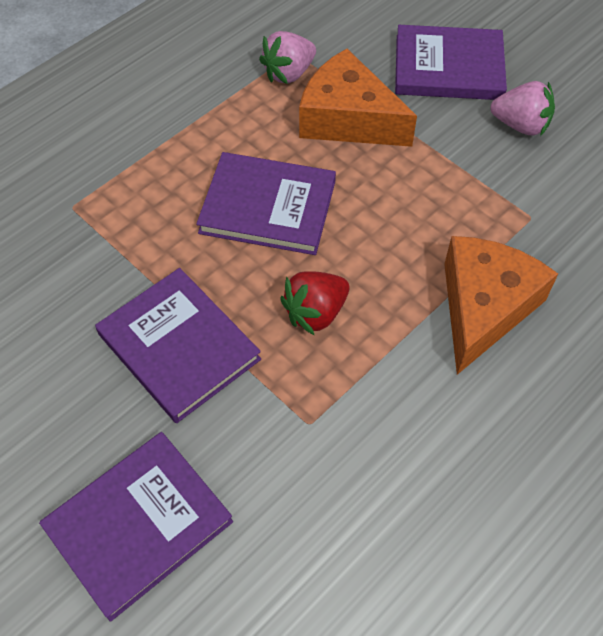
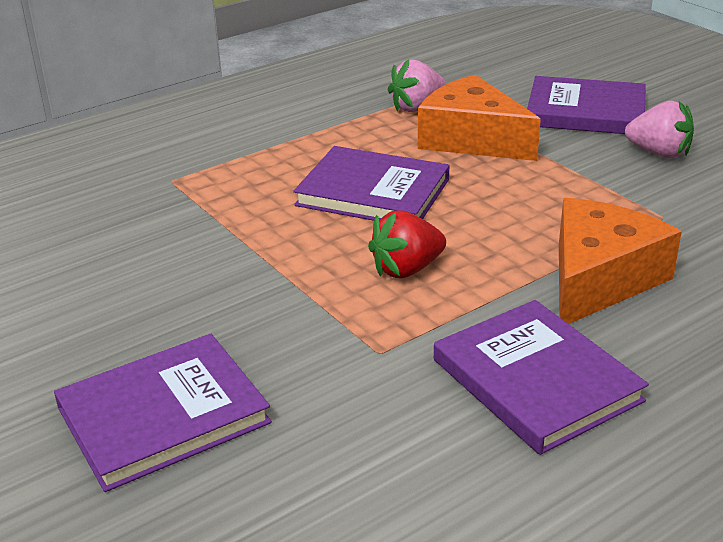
camera: 10 degrees right, 25 degrees down
(179, 346) = (250, 283): purple book -> purple book (536, 380)

